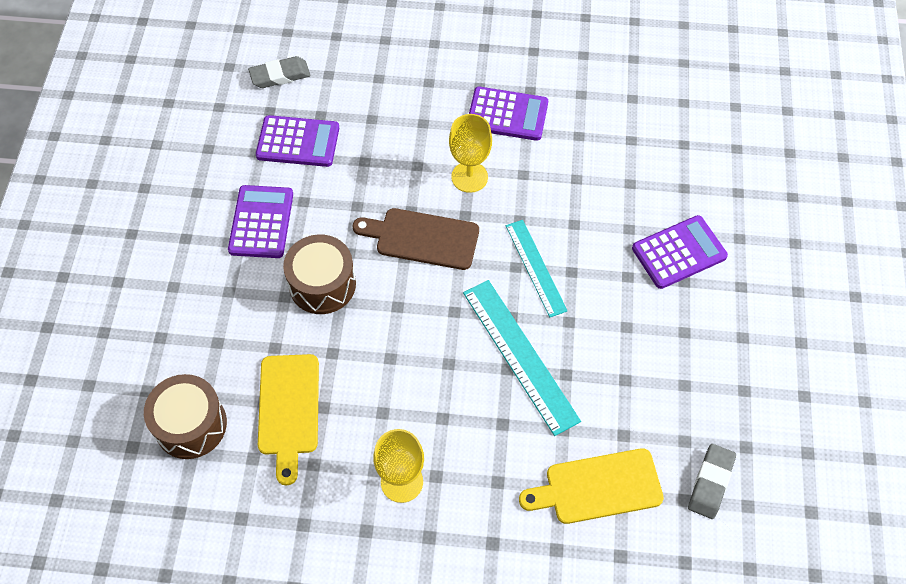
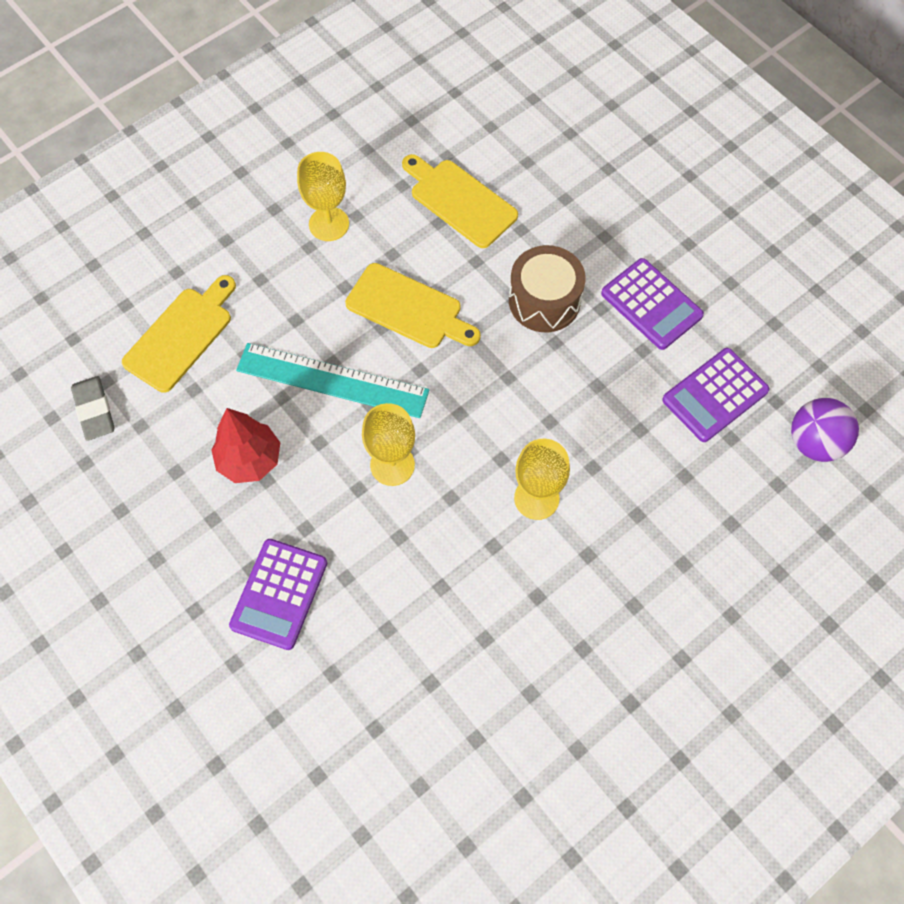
camera: 135 degrees right, 5 degrees up
(191, 425) = (513, 139): brown drum -> none
(280, 75) = (814, 442): grey eraser -> purple ball
(416, 360) = (408, 308): none -> yellow cutting board
(422, 238) = (512, 405): brown cutting board -> none
(507, 114) = (574, 598): purple calculator -> none
(536, 267) = (392, 465): turquoise ruler -> yellow goblet
(626, 349) = (249, 460): none -> red tree

